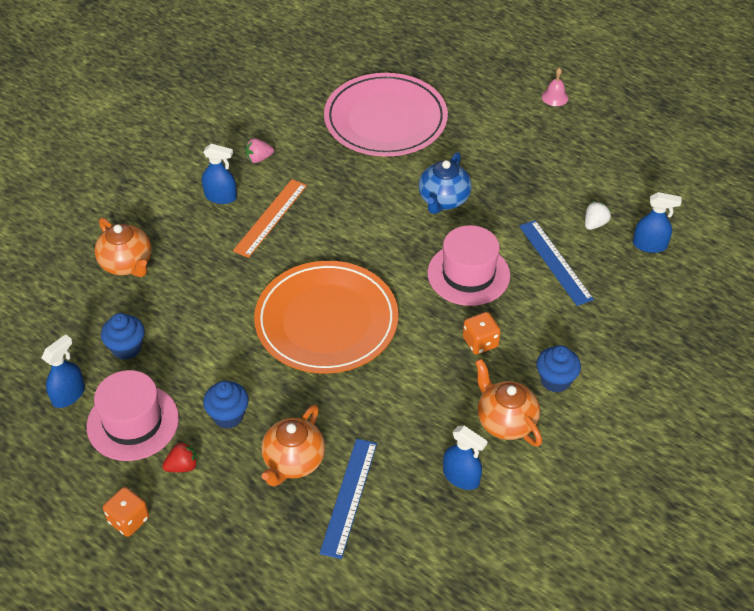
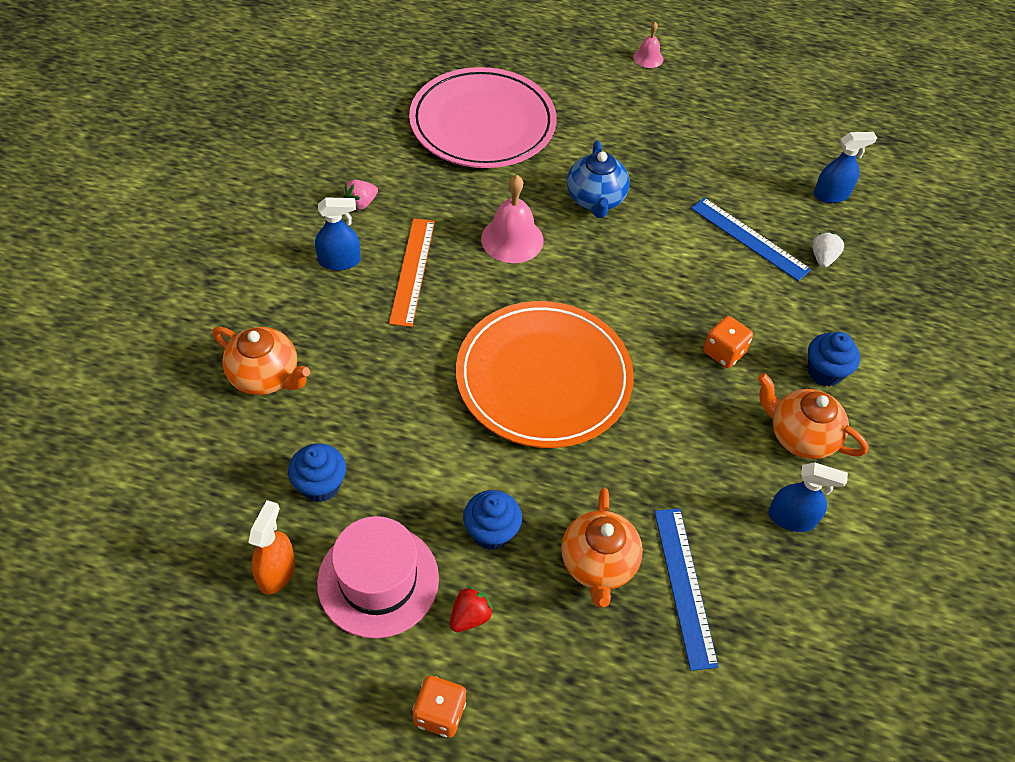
camera: 25 degrees left, 5 degrees up
(68, 395) = (276, 571): blue spray bottle -> orange spray bottle
(359, 213) = (512, 239): none -> pink bell
(468, 274) = (668, 277): pink hat -> none
(595, 224) = (765, 186): white strawberry -> white strawberry (823, 258)

